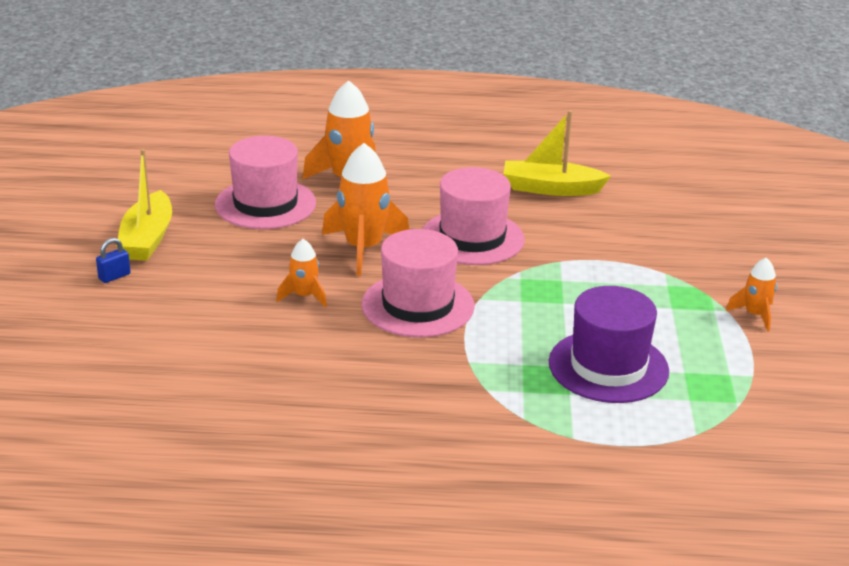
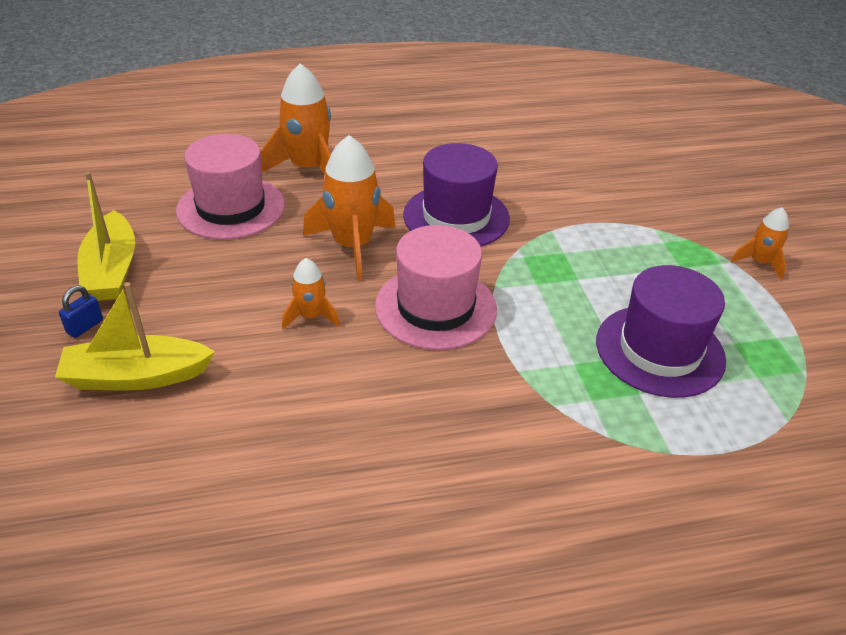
camera: 15 degrees left, 10 degrees up
(472, 238) = (456, 217): pink hat -> purple hat
(551, 188) = (506, 151): yellow boat -> yellow boat (137, 376)

